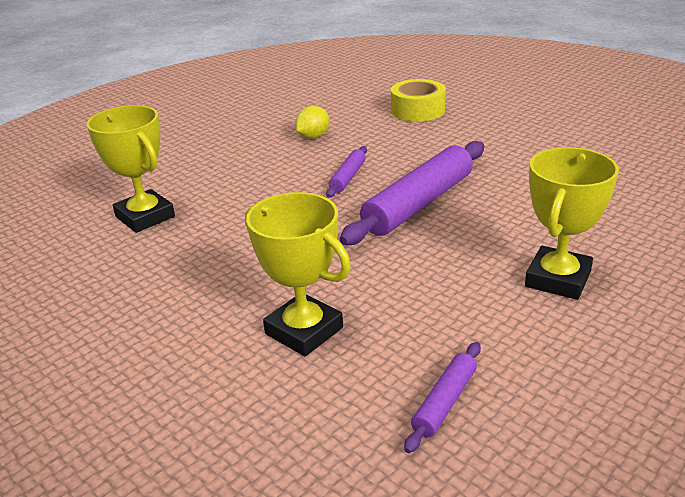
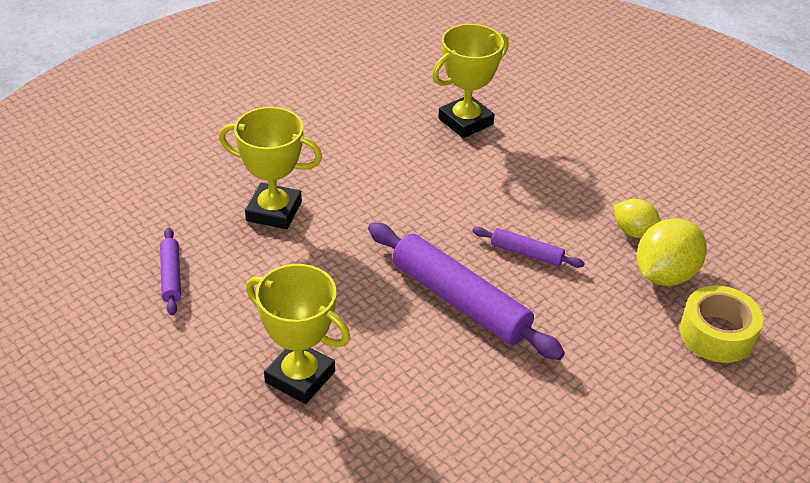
camera: 90 degrees right, 10 degrees up
(304, 331) = (274, 211): yellow trophy -> yellow trophy turned 60 degrees clockwise
(361, 126) = (665, 275): none -> yellow lemon
(444, 402) = (171, 276): purple rolling pin -> purple rolling pin turned 45 degrees clockwise

